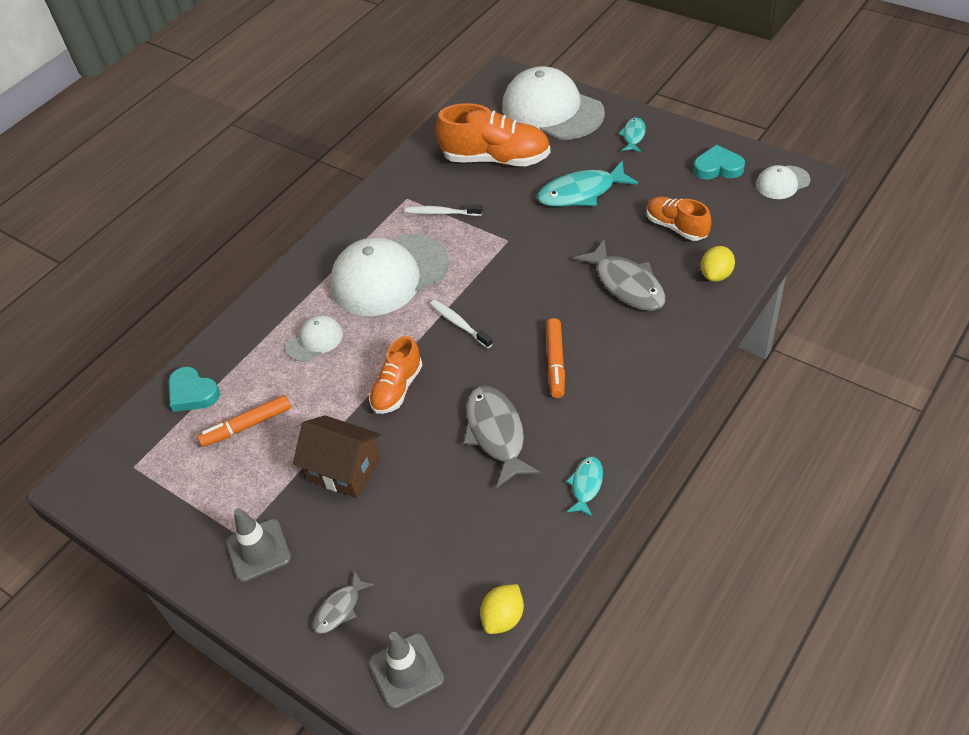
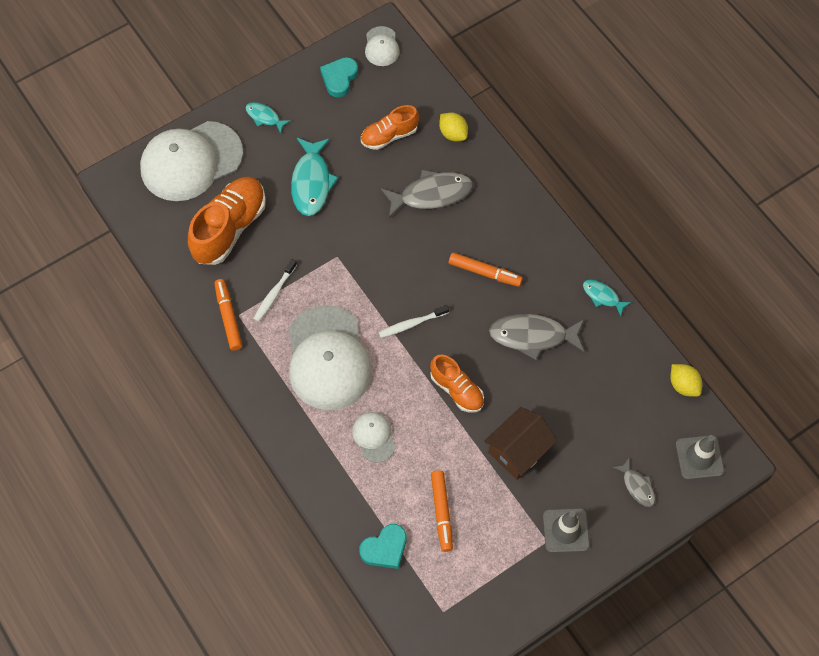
camera: 75 degrees left, 15 degrees up
(400, 193) = (228, 317): none -> orange marker

